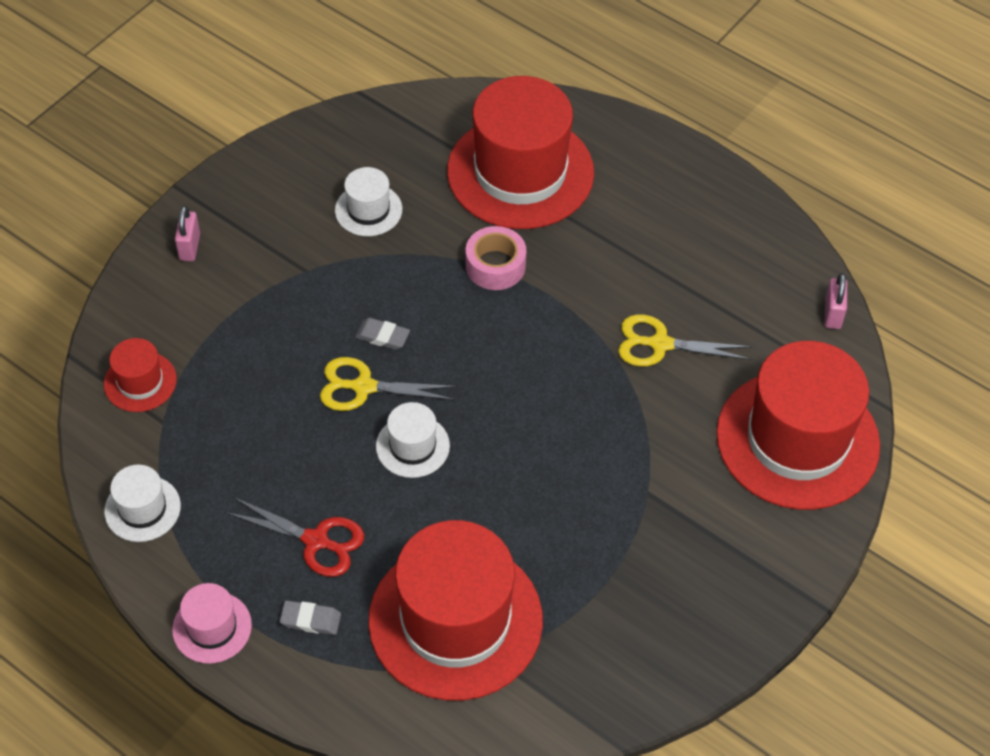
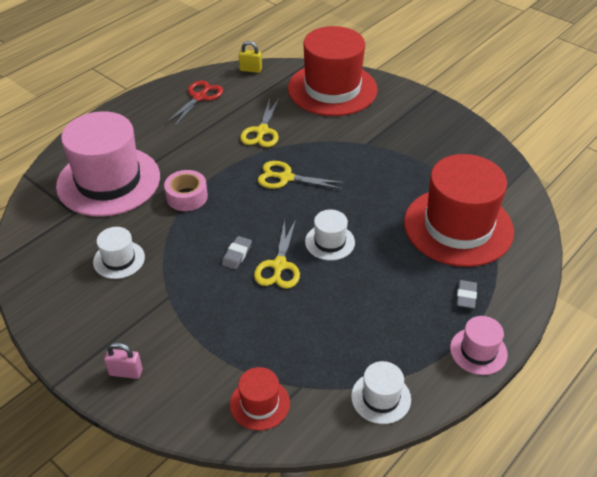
camera: 85 degrees left, 10 degrees down
(316, 541) = (405, 293): red scissors -> red scissors (199, 97)
(520, 172) = (108, 181): red hat -> pink hat
(549, 383) = (286, 178): none -> yellow scissors
(832, 314) = (250, 70): pink padlock -> yellow padlock

